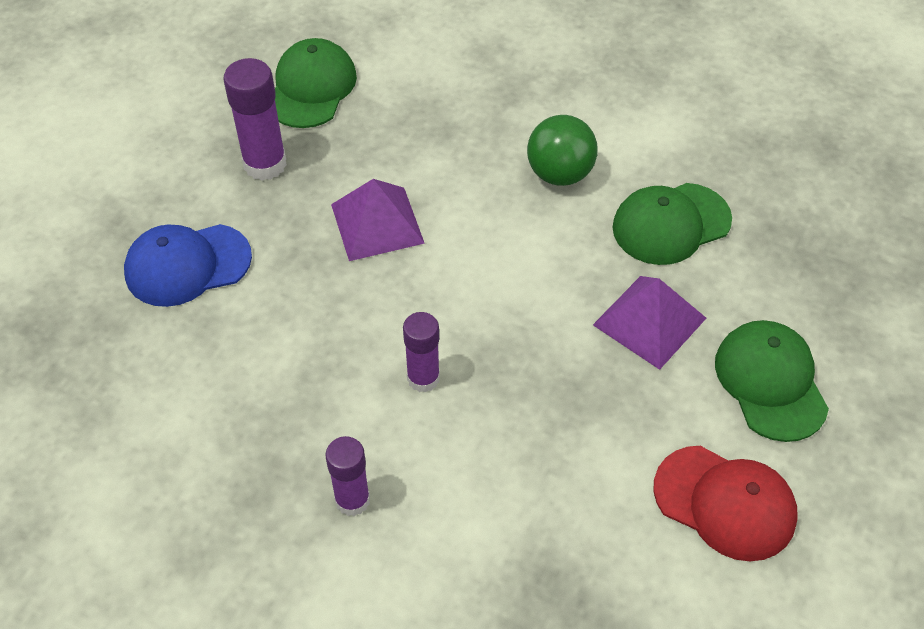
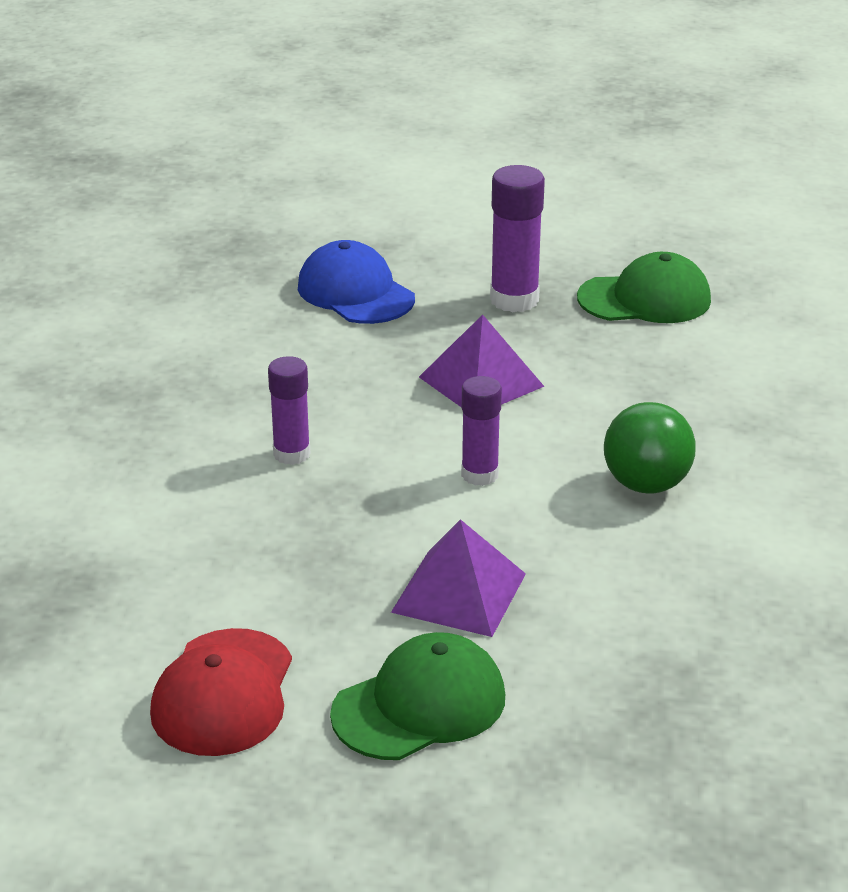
camera: 70 degrees right, 20 degrees down
(352, 500) = (126, 445): purple glue stick -> purple glue stick (479, 475)
(671, 224) = (627, 584): green cap -> none

